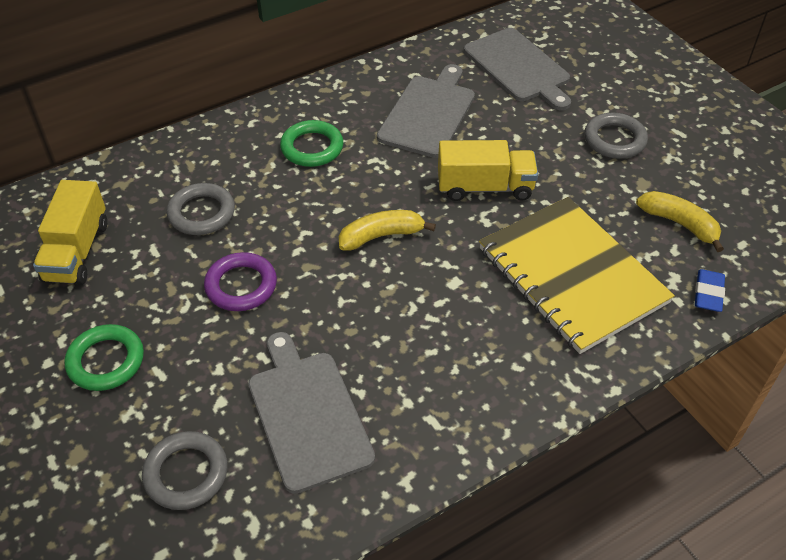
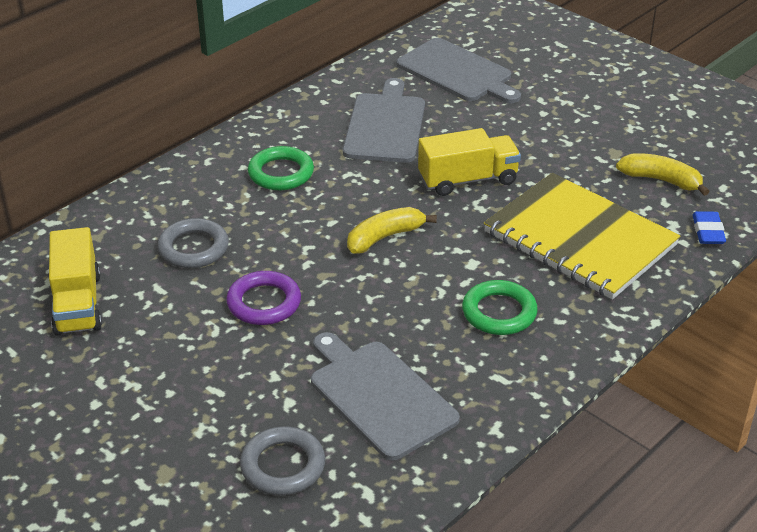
camera: 15 degrees left, 10 degrees down
(106, 361) = (156, 391): green ring -> green ring (499, 312)
(614, 140) = (574, 120): grey ring -> none

